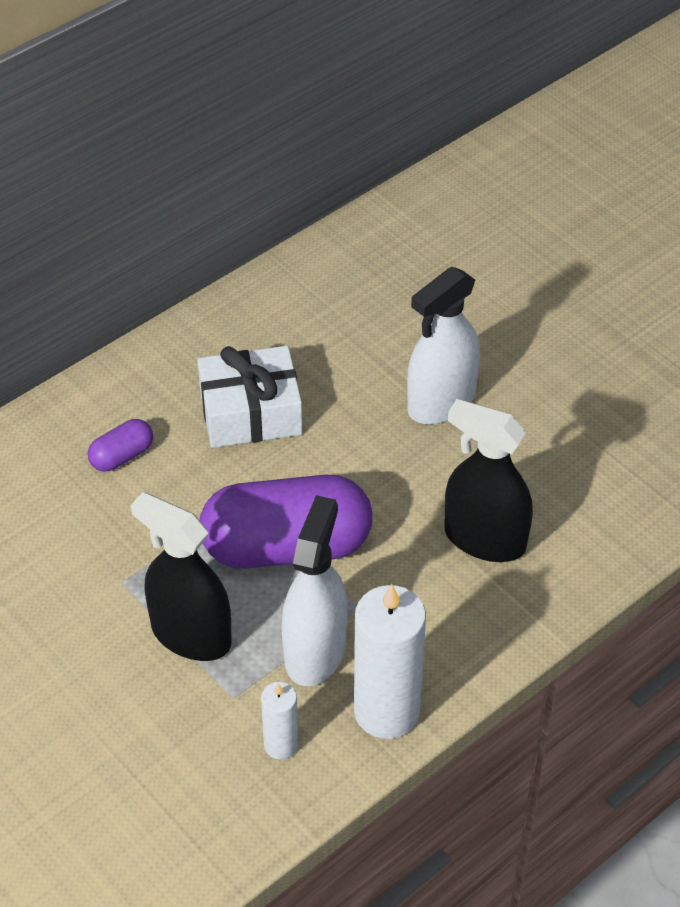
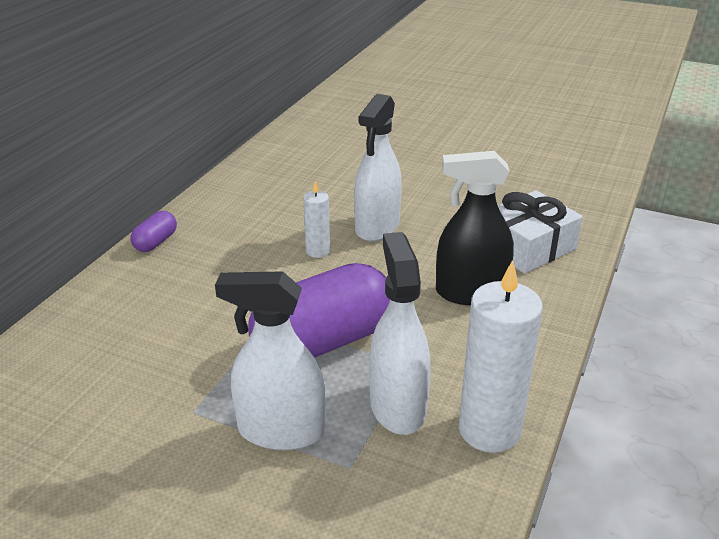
camera: 25 degrees left, 15 degrees down
(122, 456) = (145, 323): purple capsule -> purple capsule (155, 242)
(191, 634) = (281, 431): black spray bottle -> white spray bottle
(250, 412) = (239, 268): white gift -> white gift (527, 247)
(281, 745) = (419, 490): white candle -> white candle (318, 251)

